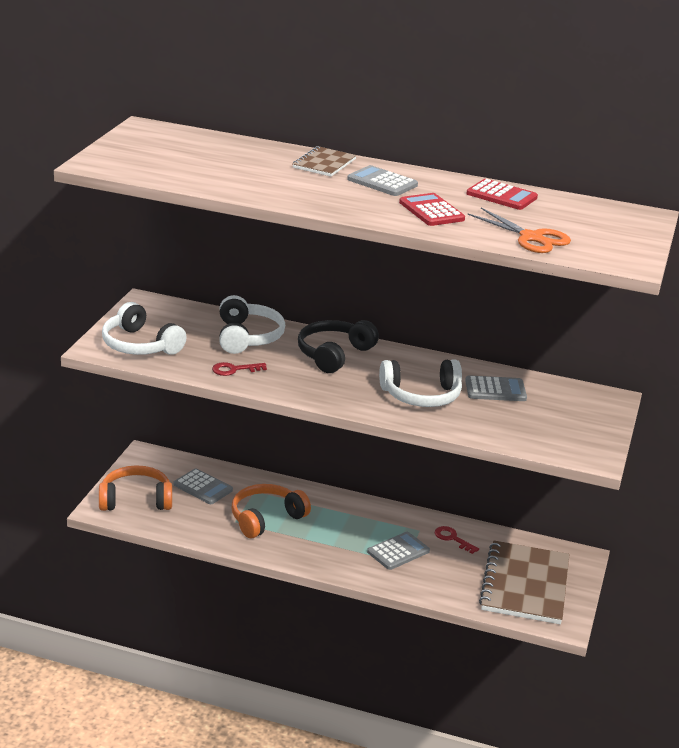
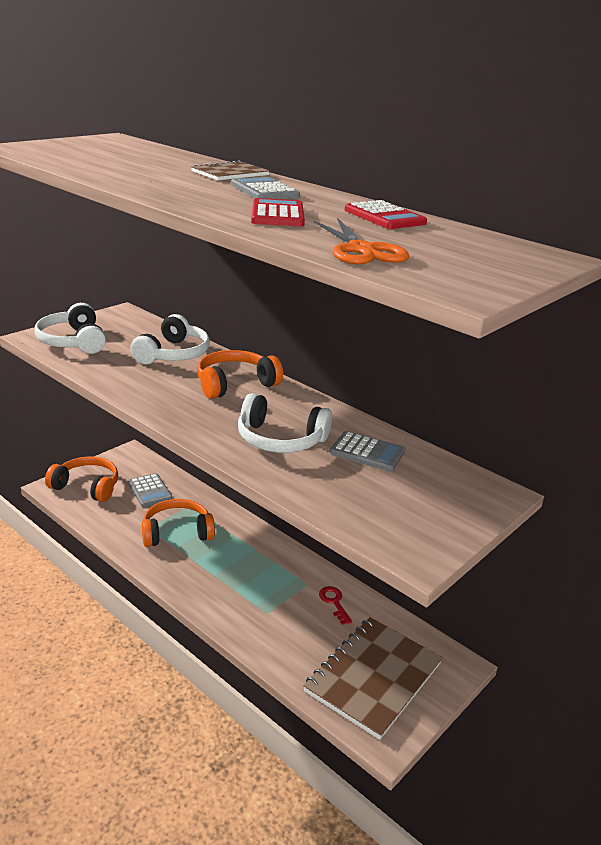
camera: 25 degrees right, 0 degrees up
(234, 370) = (126, 377): red key -> none
(334, 354) = (235, 384): black headphones -> orange headphones
(398, 551) = (269, 599): grey calculator -> none

